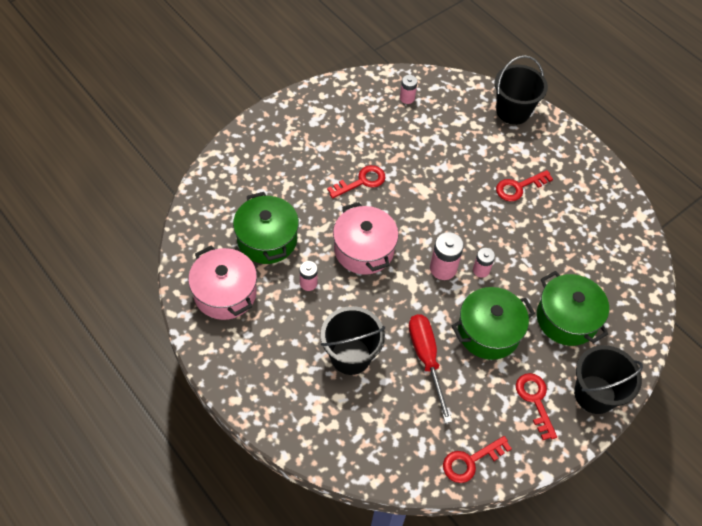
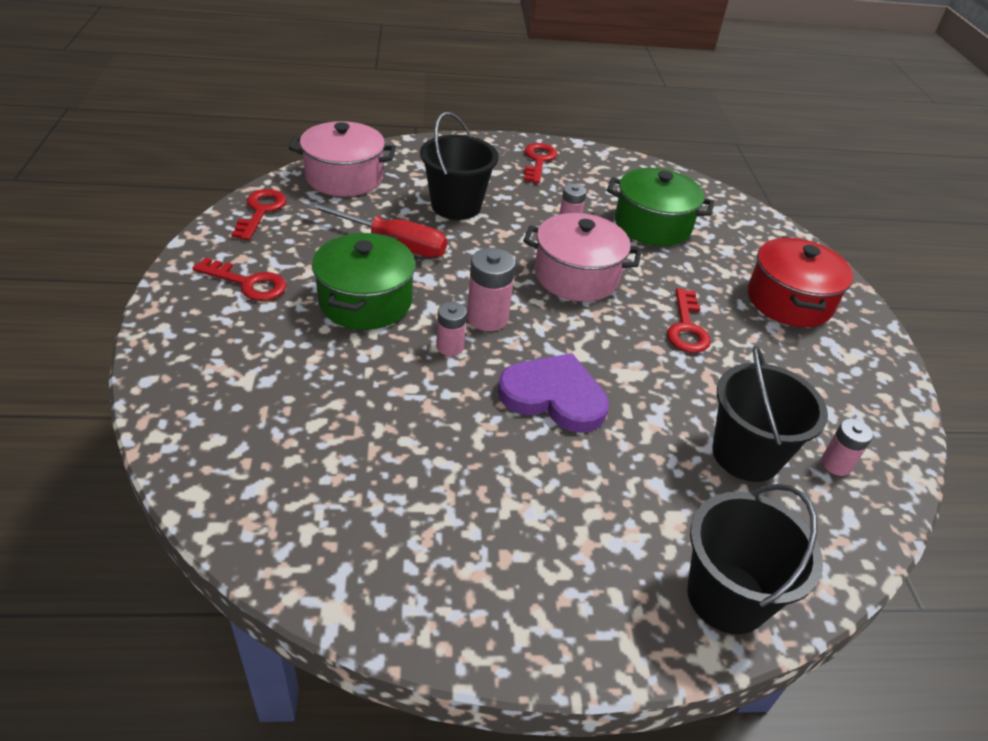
camera: 125 degrees right, 15 degrees down
(225, 293) = (606, 178): pink pot -> pink pot (344, 177)
(290, 147) = (789, 301): none -> red pot
(469, 210) = (554, 396): none -> purple heart
(518, 187) = (546, 479): red key -> red key (538, 161)
(567, 319) = (294, 375): green pot -> none
(594, 394) = (184, 330): black bucket -> black bucket (746, 455)

